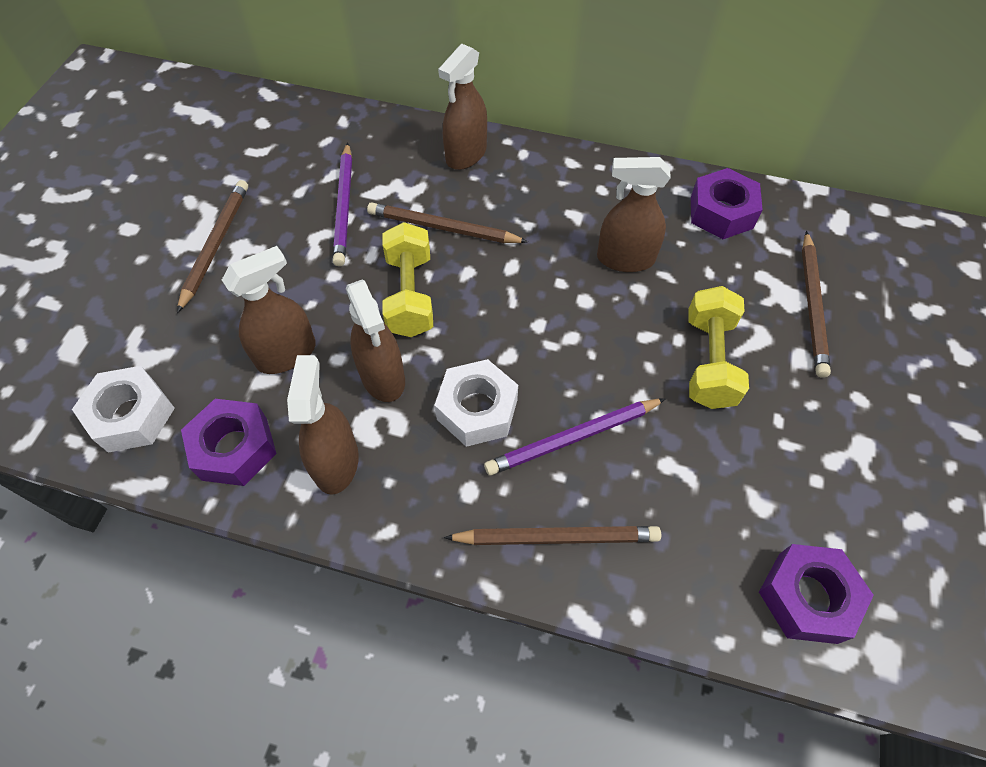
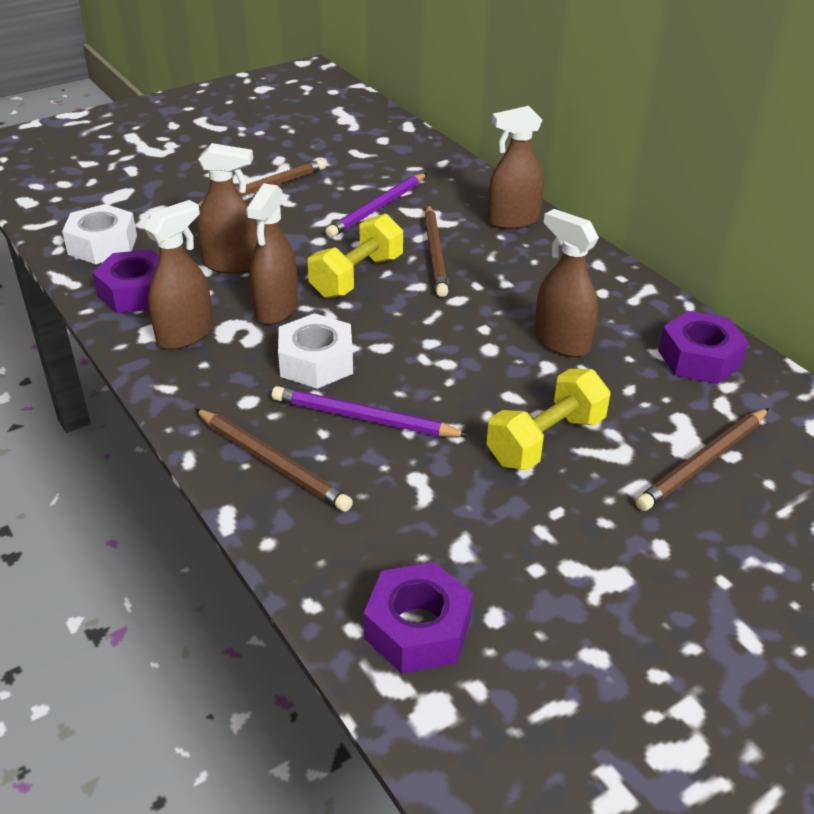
camera: 40 degrees right, 20 degrees down
(443, 228) = (435, 253): brown pencil -> brown pencil turned 150 degrees counterclockwise

